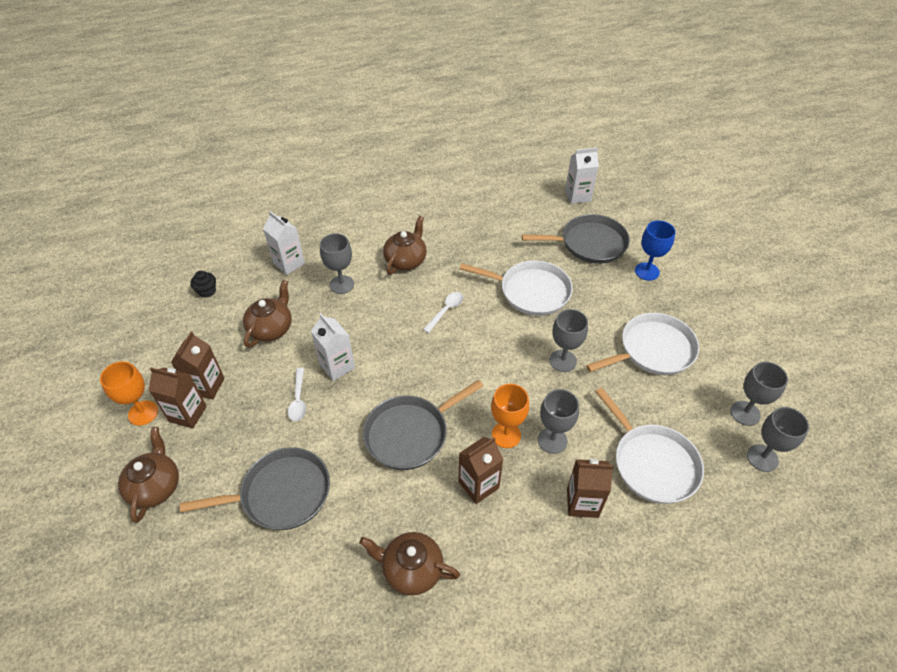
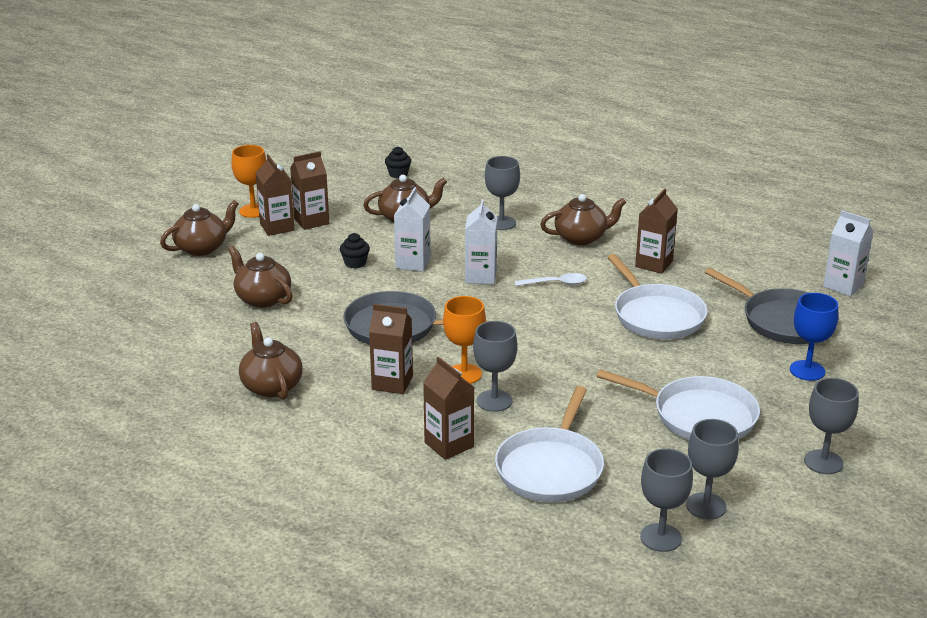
camera: 50 degrees right, 20 degrees down
(281, 493) = (262, 298): grey pan -> brown teapot
(289, 263) = (484, 190): white carton -> white carton (480, 276)
(298, 400) = (355, 263): white spoon -> black cupcake
(473, 251) = (654, 264): none -> brown carton
(563, 361) = (597, 369): grey goblet -> grey goblet (823, 462)

